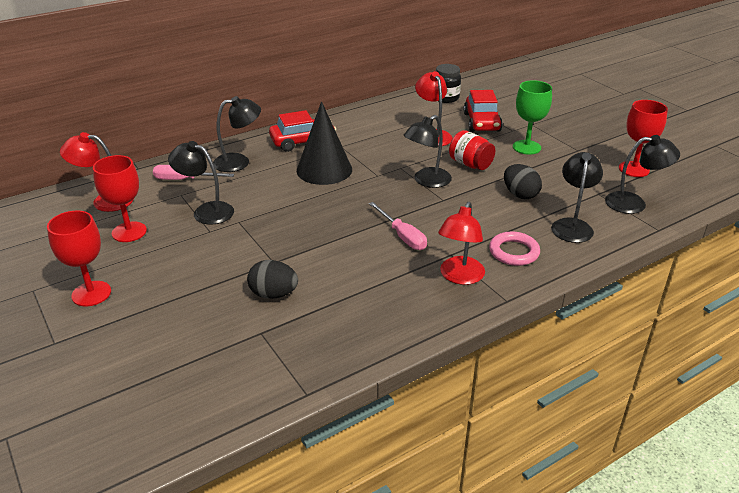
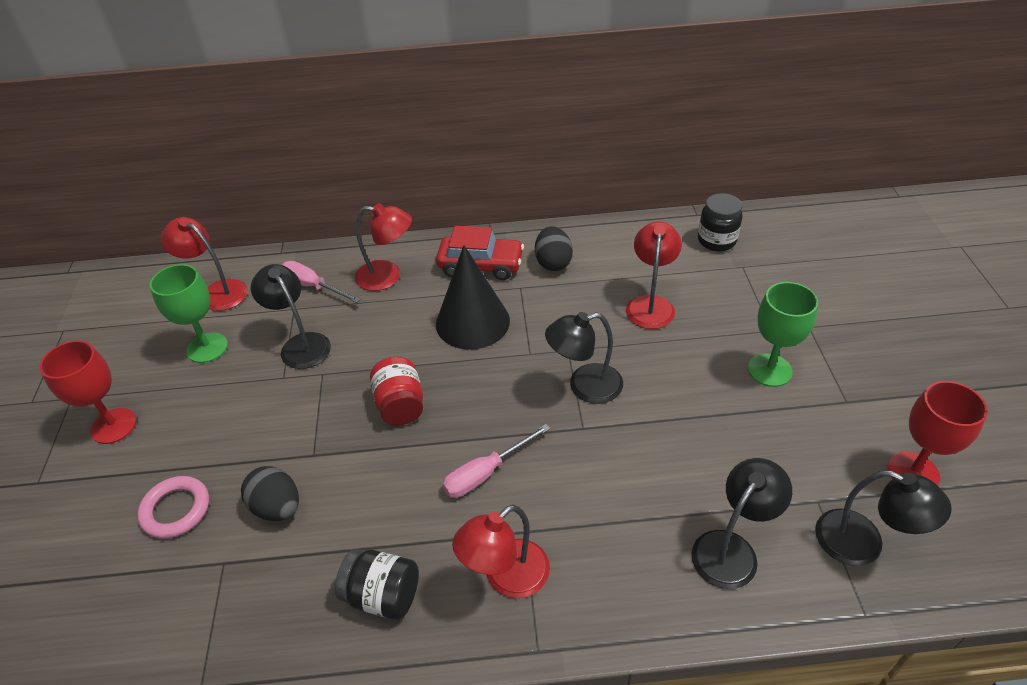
camera: 30 degrees right, 10 degrees up
(129, 232) = (207, 348): red goblet -> green goblet
(239, 162) = (388, 276): black lamp -> red lamp
(390, 310) = (383, 595): none -> black jar
(402, 236) = (486, 473): pink screwdriver -> pink screwdriver turned 60 degrees clockwise
(470, 164) = (665, 375): red jar -> red jar (400, 405)
(481, 122) = (736, 301): red car -> none
(514, 252) = (610, 564): pink ring -> pink ring (176, 510)
(520, 194) = (695, 458): black egg -> black egg (553, 263)

